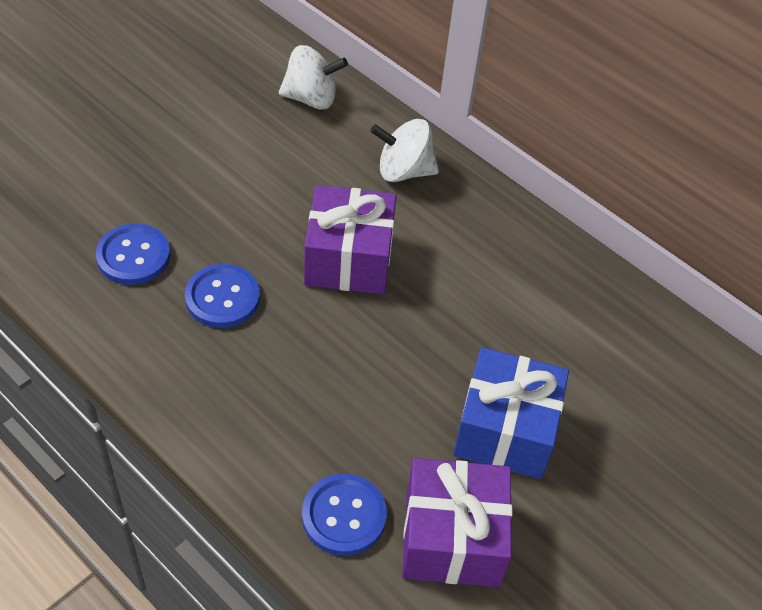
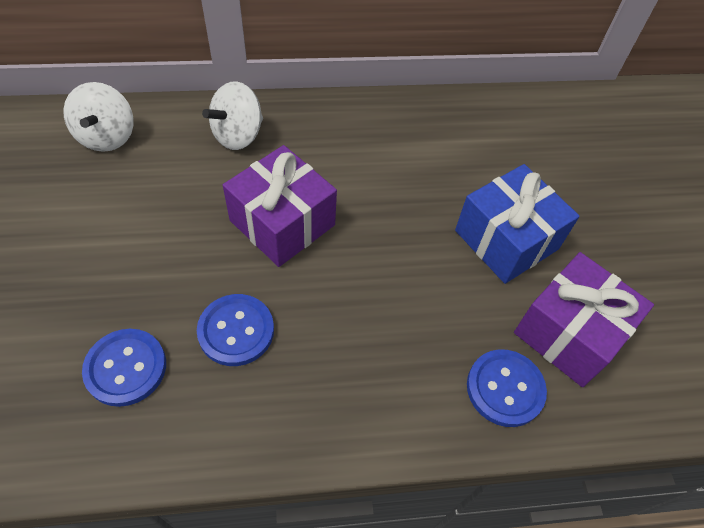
camera: 50 degrees left, 5 degrees up
(311, 98) = (107, 136): white spinning top -> white spinning top turned 135 degrees clockwise

